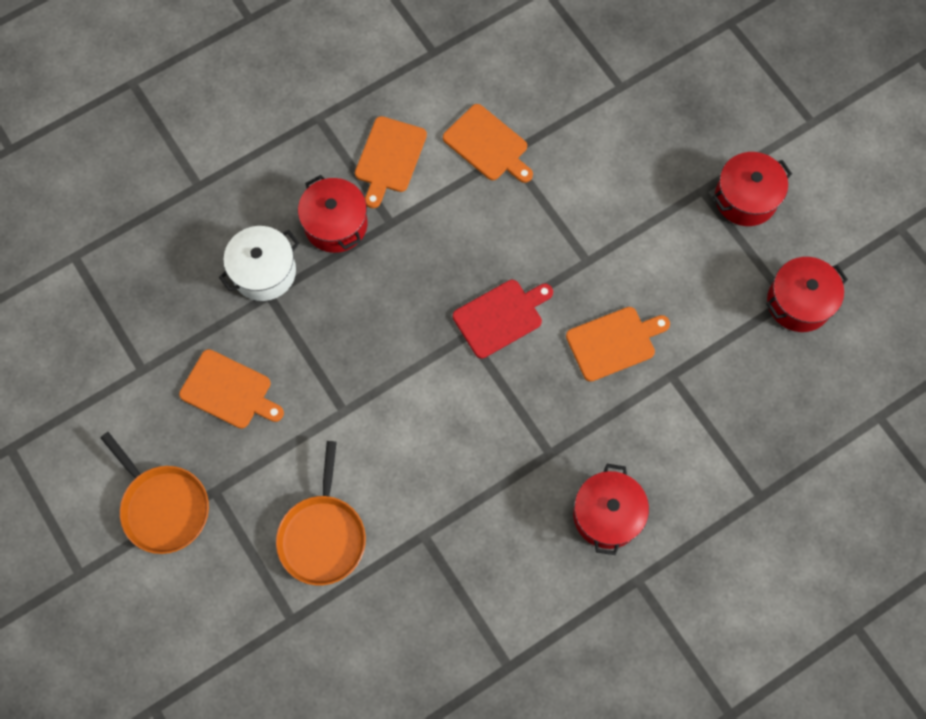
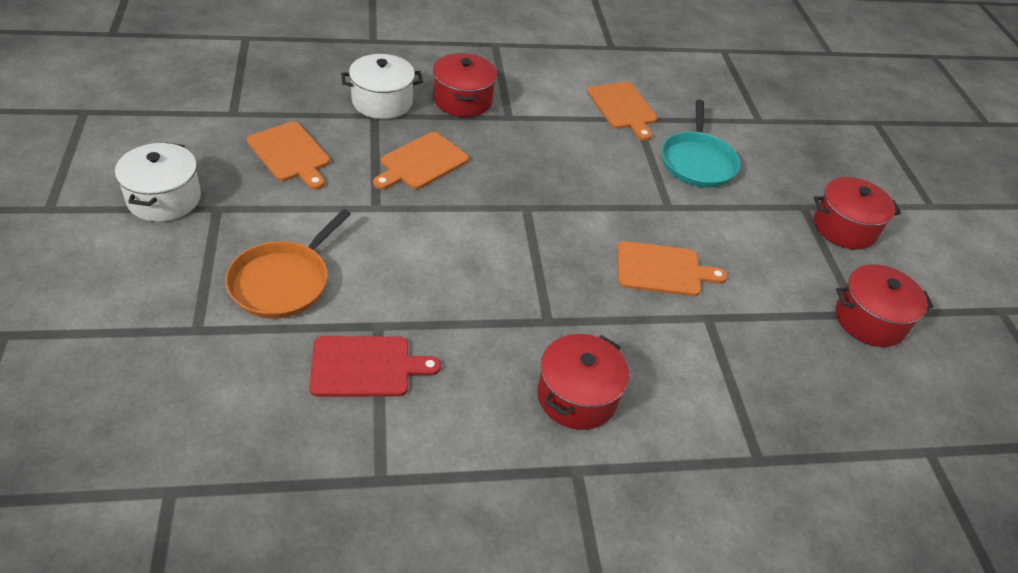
camera: 20 degrees right, 25 degrees down
(163, 507) = (164, 198): orange pan -> white pot
(389, 158) = (535, 84): orange cutting board -> orange cutting board (421, 162)
(500, 317) = (564, 209): red cutting board -> red cutting board (365, 367)
(587, 184) = (697, 162): none -> turquoise pan

